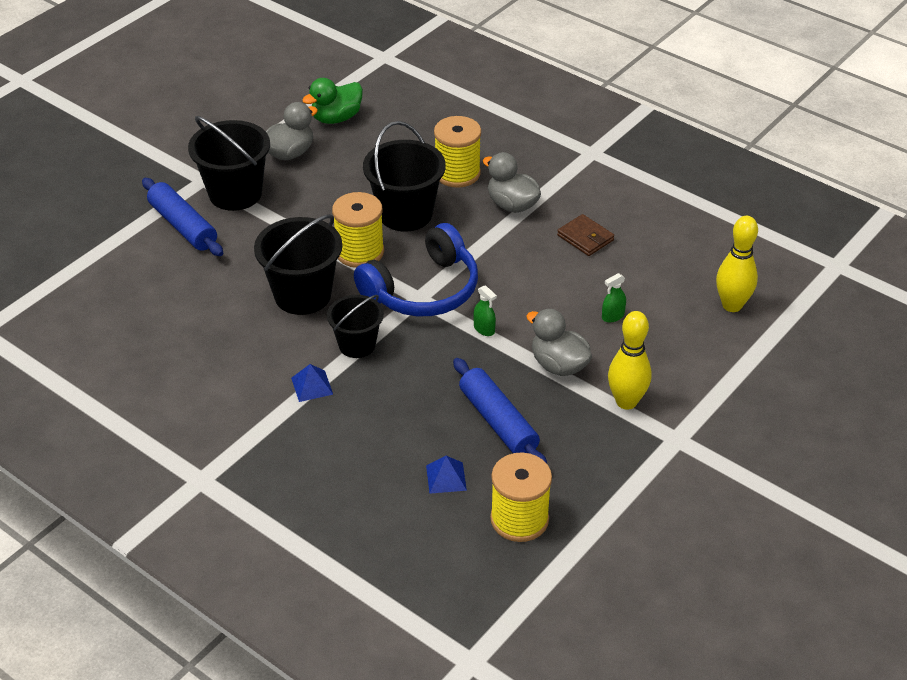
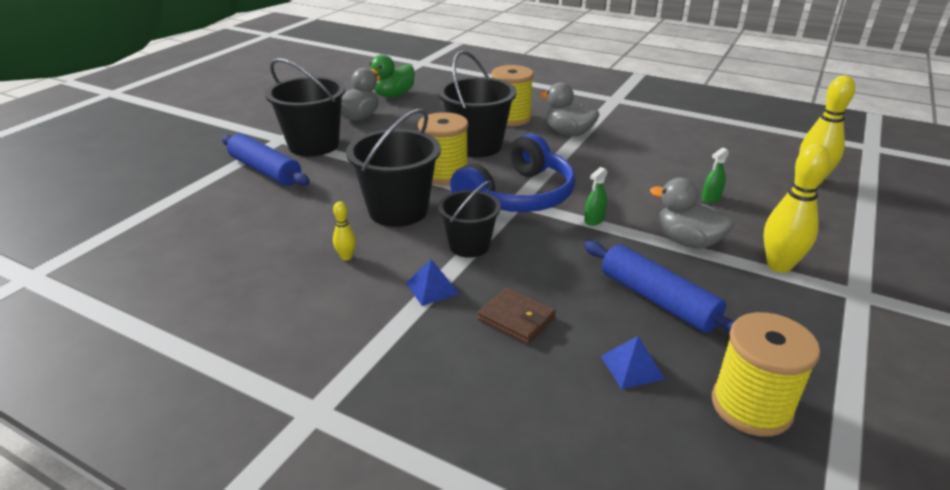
camera: 10 degrees left, 10 degrees down
(245, 344) = (346, 257): none -> yellow bowling pin
(484, 329) = (594, 220): green spray bottle -> green spray bottle turned 90 degrees clockwise
(585, 238) = (646, 148): brown wallet -> brown wallet (516, 319)

